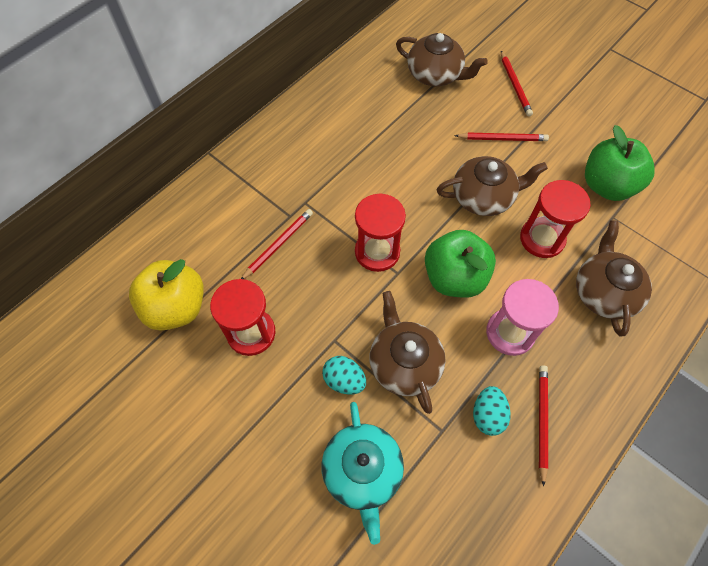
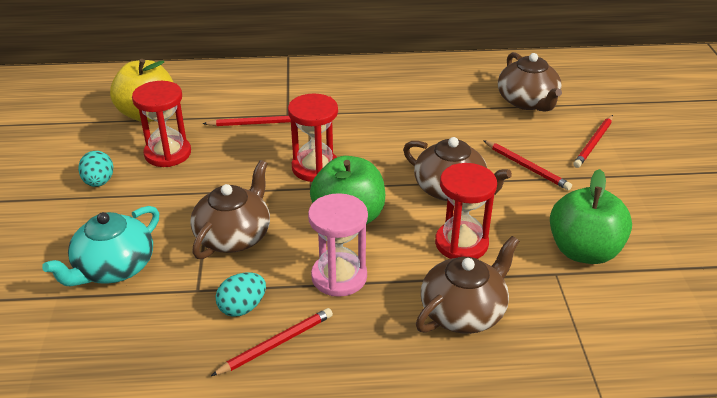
camera: 45 degrees right, 25 degrees down
(344, 380) = (181, 215): turquoise egg -> turquoise egg (99, 182)

